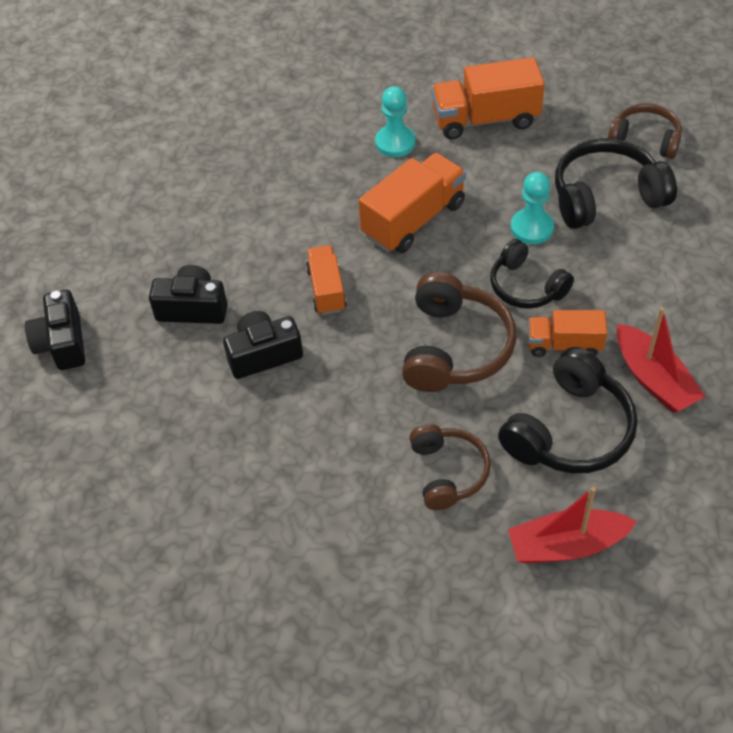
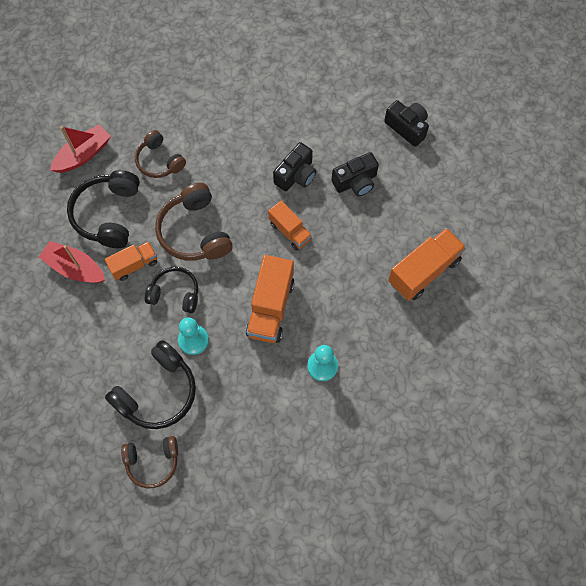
camera: 145 degrees right, 15 degrees up
(485, 119) = (274, 422): orange truck -> orange truck (424, 271)

